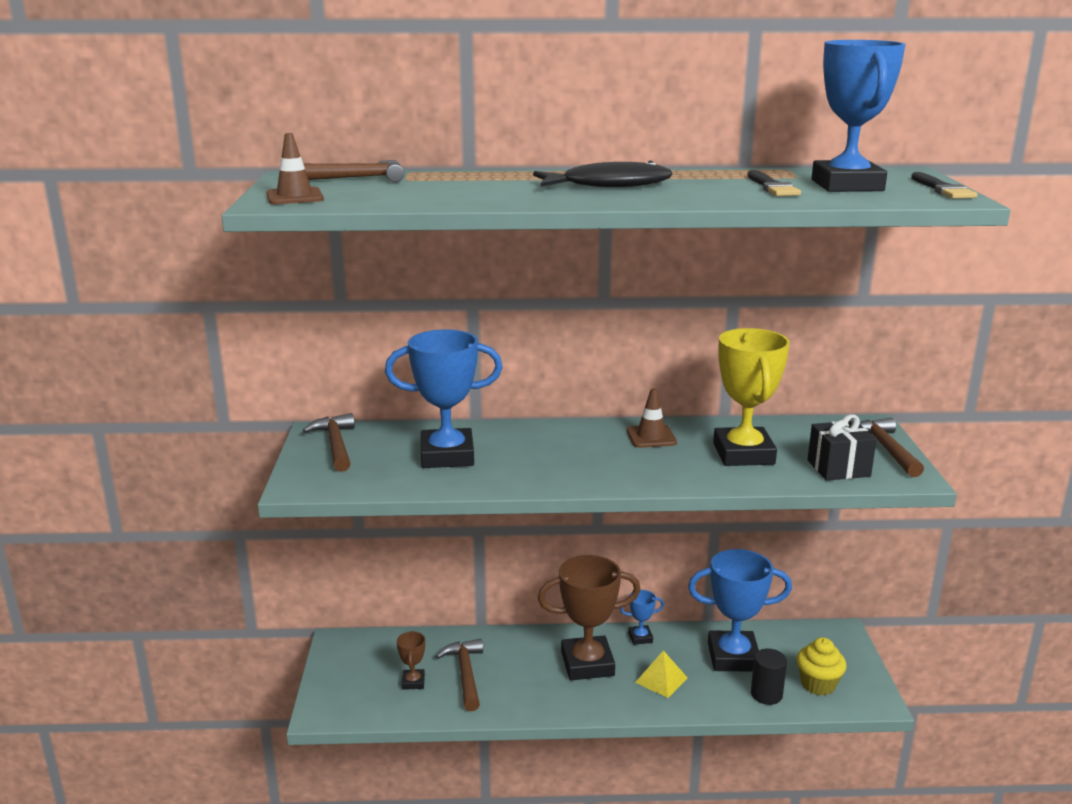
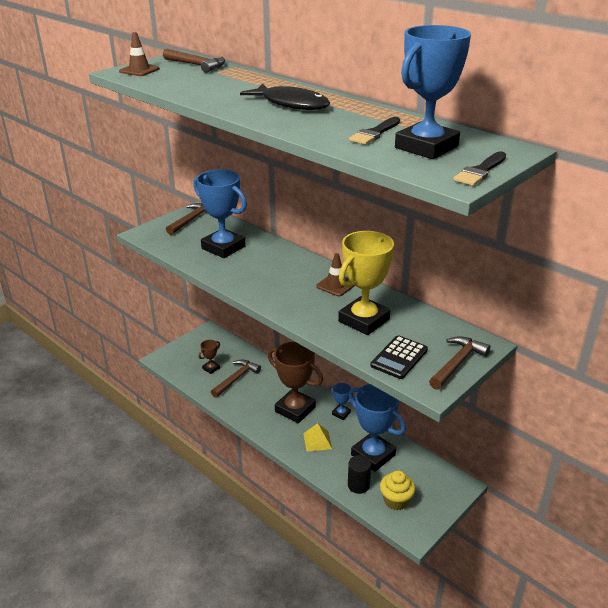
camera: 45 degrees right, 10 degrees up
(838, 468) = (399, 358): black gift -> black calculator

